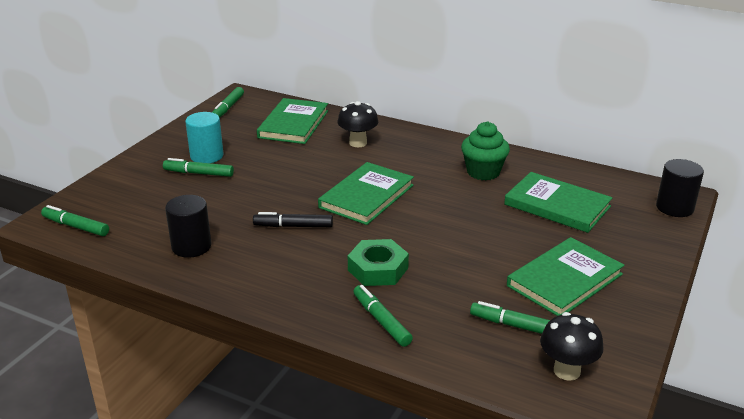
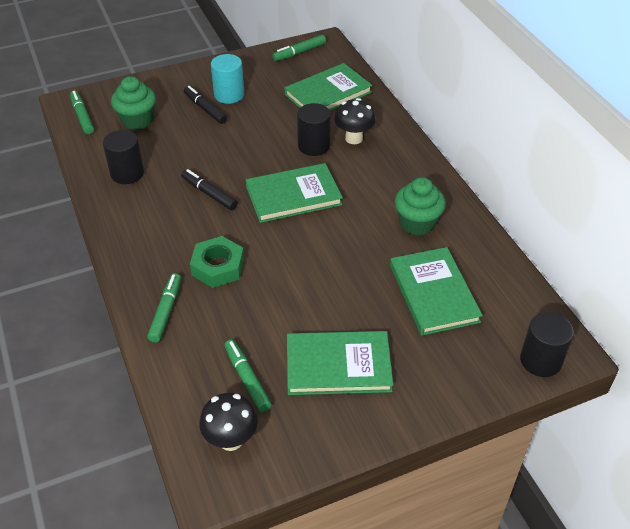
camera: 40 degrees right, 15 degrees up
(142, 206) = (137, 120): none -> green cupcake
(198, 173) = (205, 109): green marker -> black marker
(333, 160) = (313, 146): none -> black cylinder

